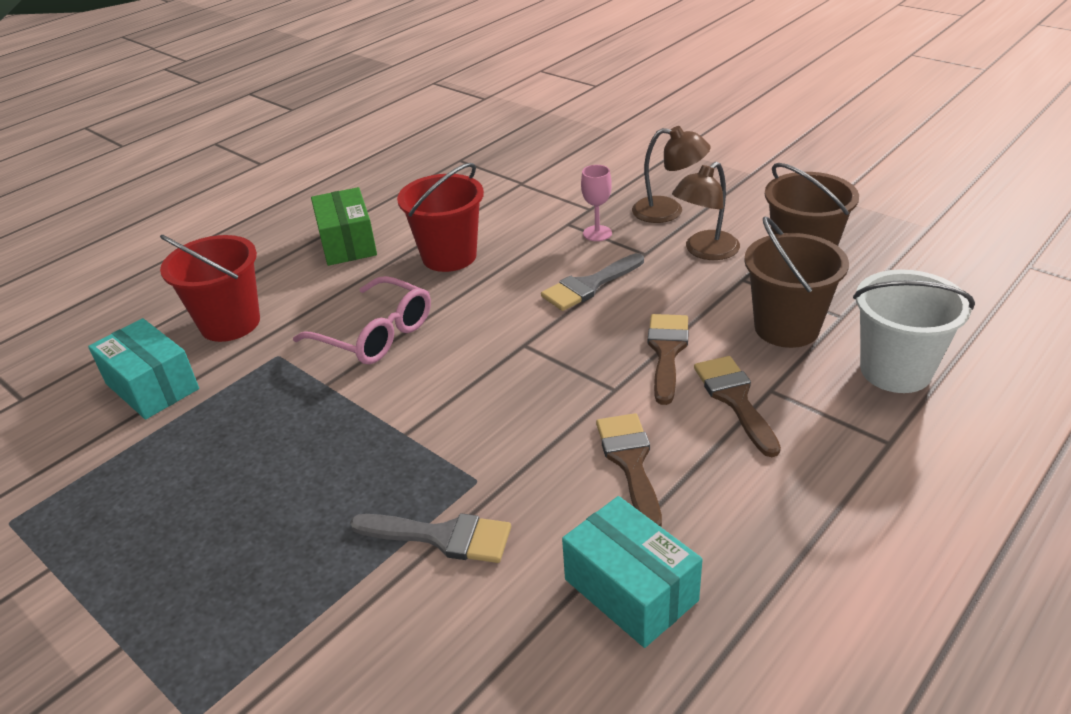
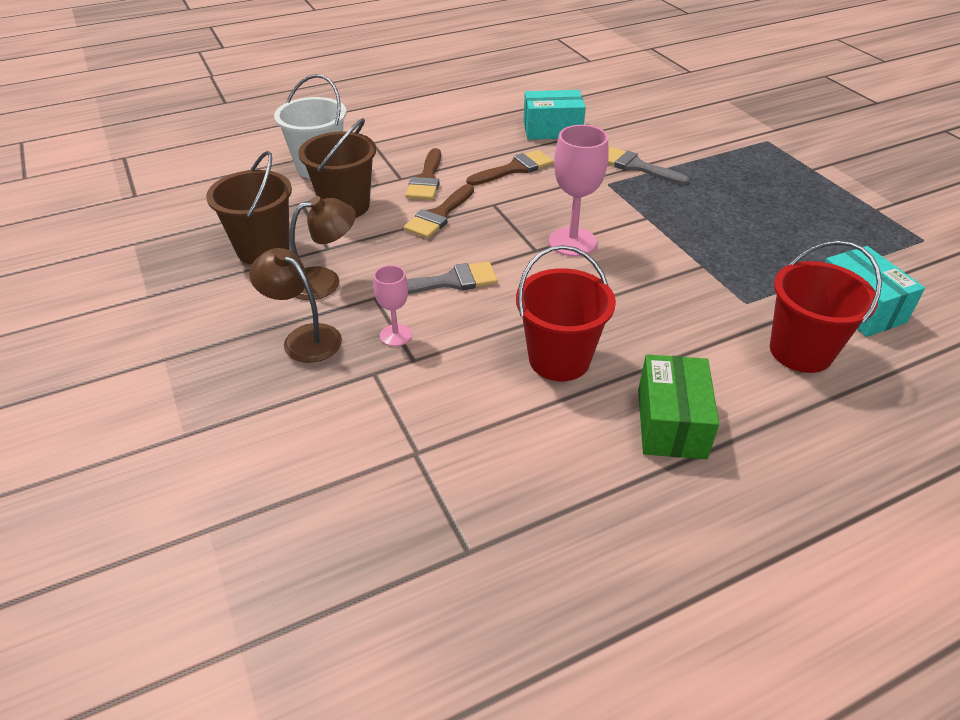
camera: 160 degrees left, 5 degrees up
(376, 334) = (655, 295): pink glasses -> none
(486, 367) = (572, 242): none -> pink goblet
(630, 462) = (514, 169): brown brush -> brown brush turned 135 degrees counterclockwise
(630, 590) = (552, 129): turquoise box -> turquoise box turned 75 degrees counterclockwise

